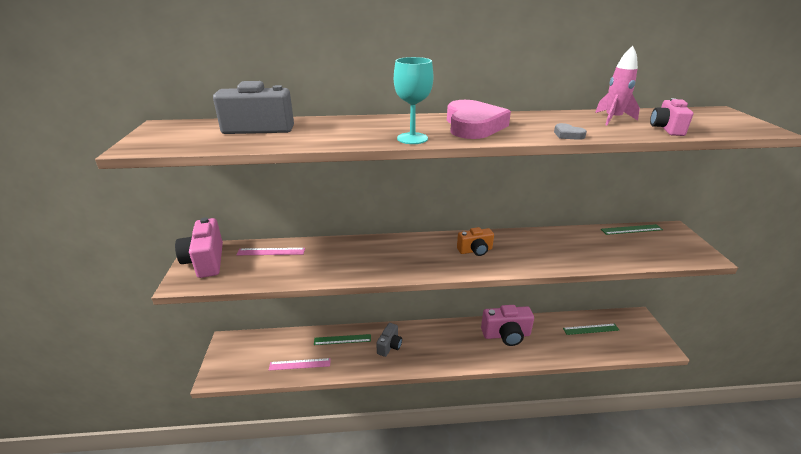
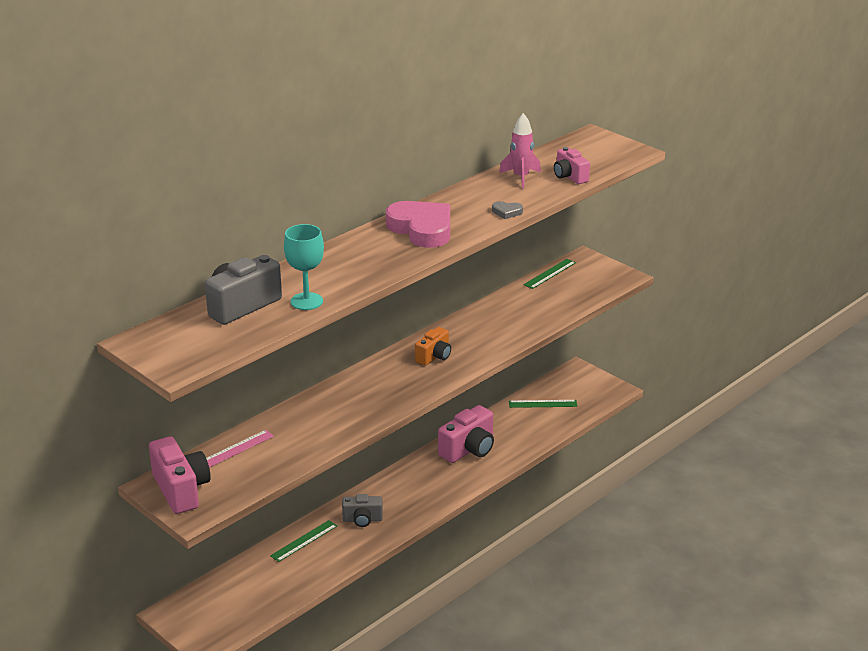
camera: 40 degrees left, 0 degrees up
(206, 261) = (181, 490): pink camera -> pink camera turned 150 degrees counterclockwise
(300, 364) = (287, 584): pink ruler -> none
(389, 346) = (362, 519): grey camera -> grey camera turned 105 degrees clockwise
(412, 138) = (395, 264): turquoise goblet -> turquoise goblet (306, 301)
(591, 329) = (543, 404): green ruler -> green ruler turned 45 degrees clockwise

